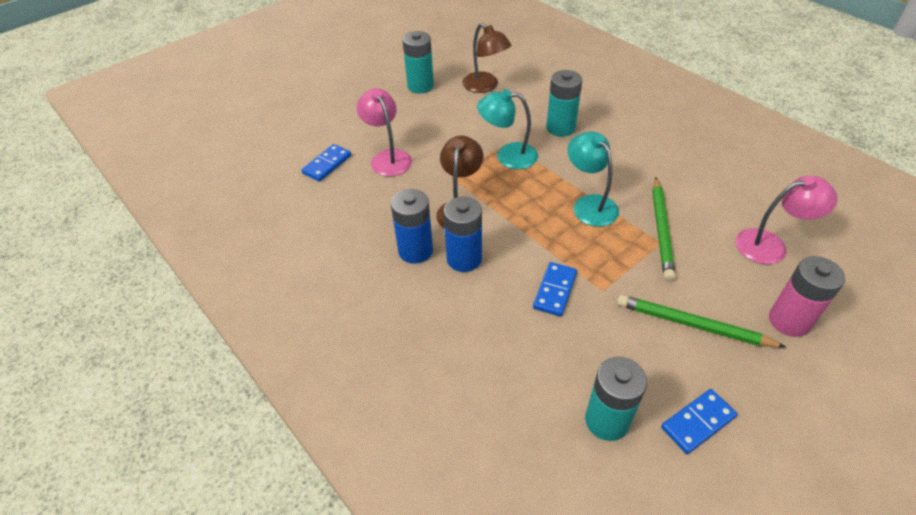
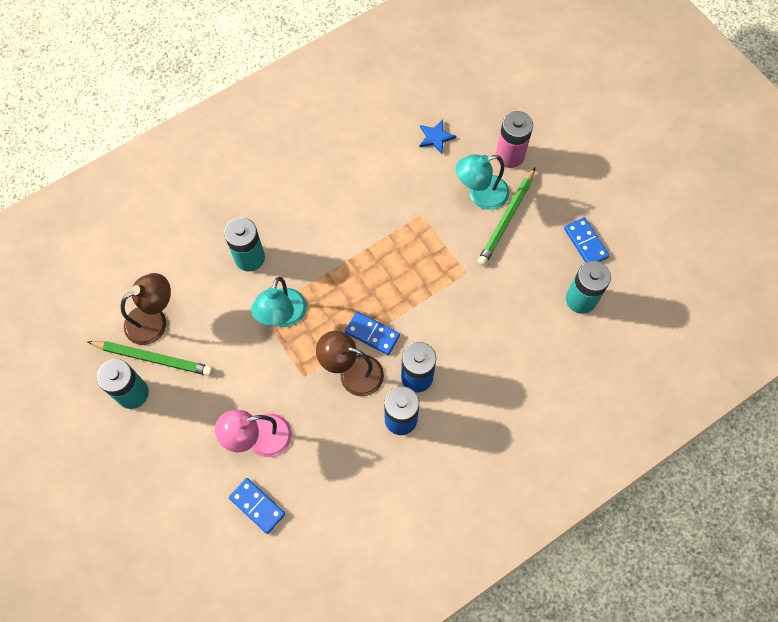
camera: 85 degrees left, 20 degrees up
(555, 290) = (462, 309): blue domino -> blue domino (372, 334)
(589, 204) = (366, 258): turquoise lamp -> turquoise lamp (480, 195)
(661, 230) = (407, 210): green pencil -> green pencil (153, 359)
(770, 245) = (435, 137): pink lamp -> blue star

